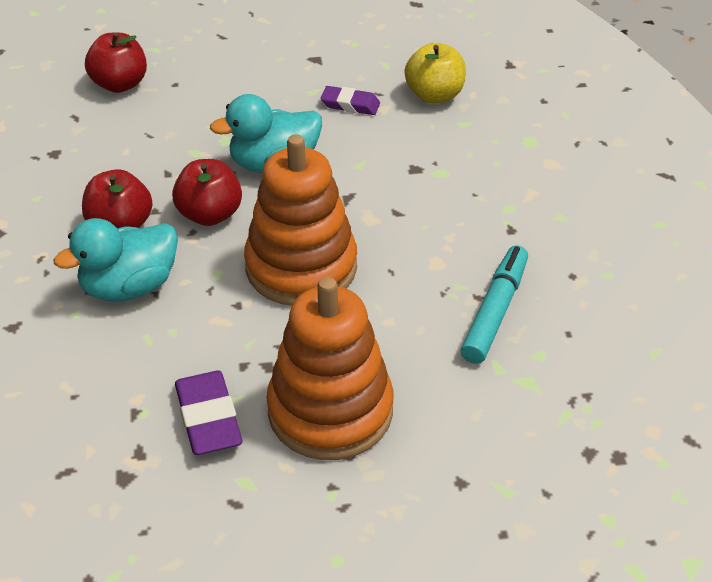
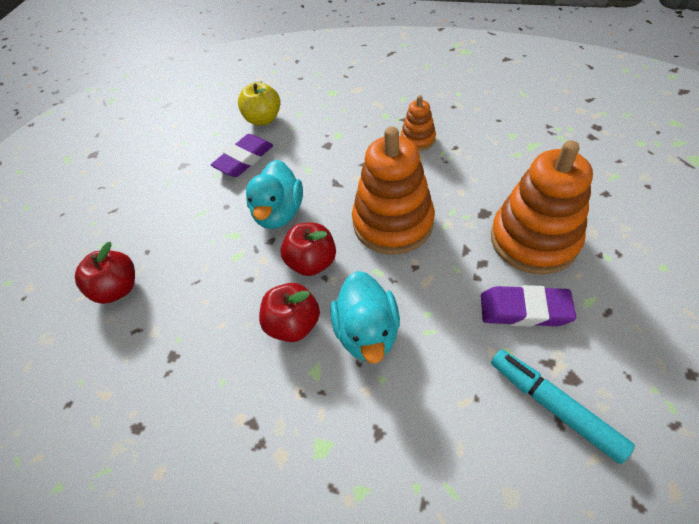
camera: 60 degrees left, 10 degrees up
(350, 105) = (244, 159): purple eraser -> purple eraser, size x1.53
(473, 253) = (417, 139): none -> orange stacking toy
(494, 312) = (471, 143): turquoise marker -> turquoise marker (554, 407)

